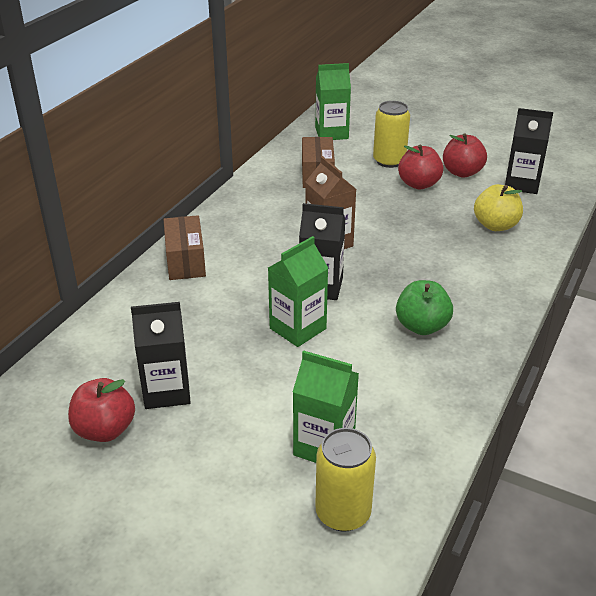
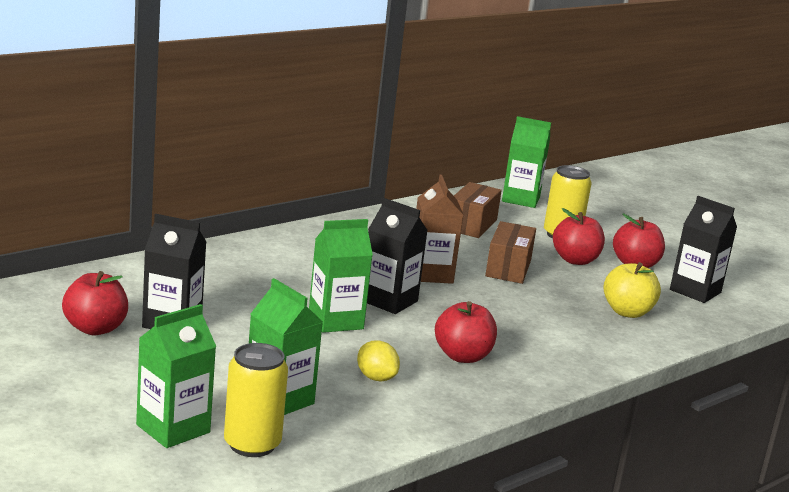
camera: 20 degrees right, 15 degrees down
(185, 261) = (275, 247): brown box -> brown box (508, 268)
(264, 527) = (173, 428): none -> green carton
(378, 382) = (376, 378): none -> yellow lemon
(422, 326) = (462, 356): green apple -> red apple

